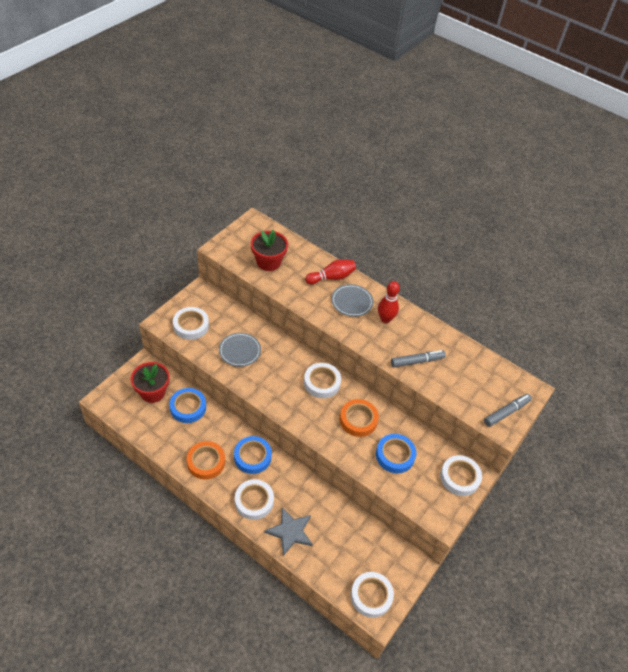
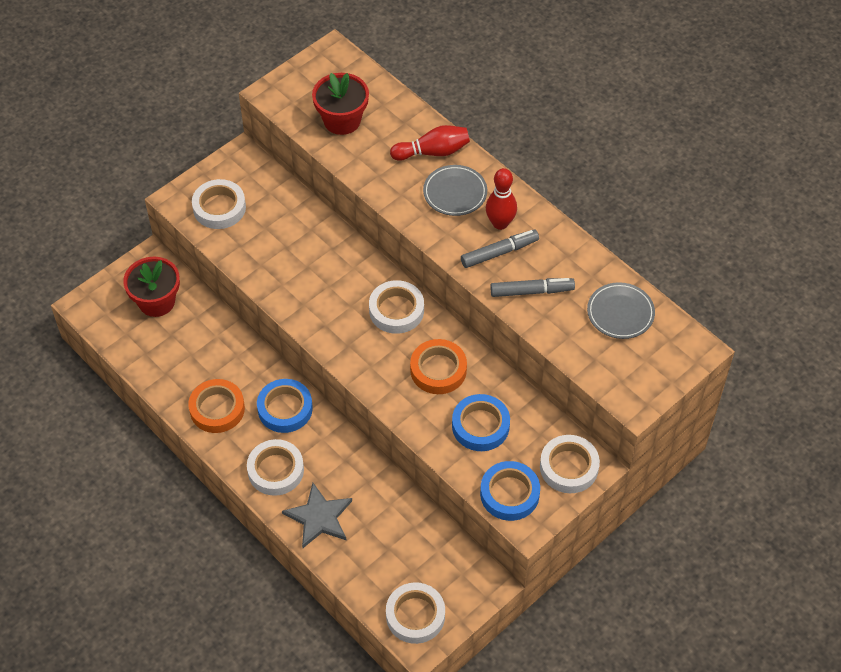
camera: 15 degrees right, 5 degrees up
(188, 407) = (204, 329): blue tape -> blue tape (509, 494)
(240, 351) = (284, 252): grey plate -> grey plate (620, 313)
(506, 412) = (646, 379): grey marker -> grey marker (499, 252)

